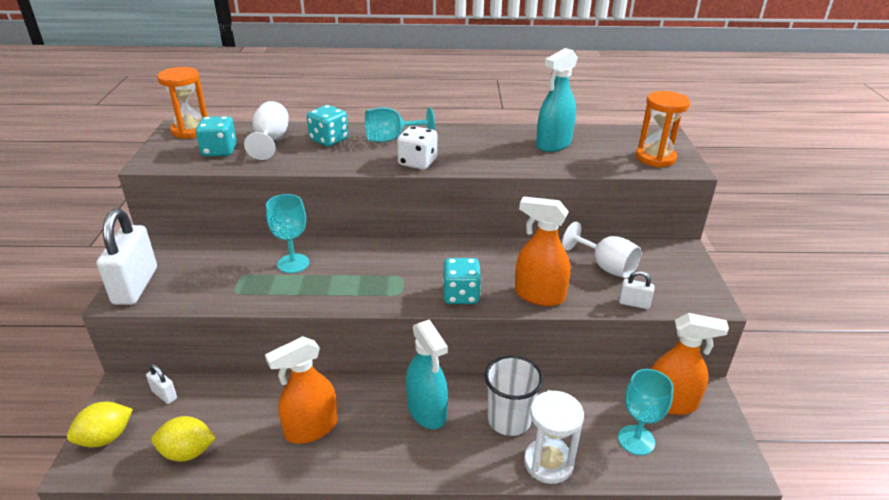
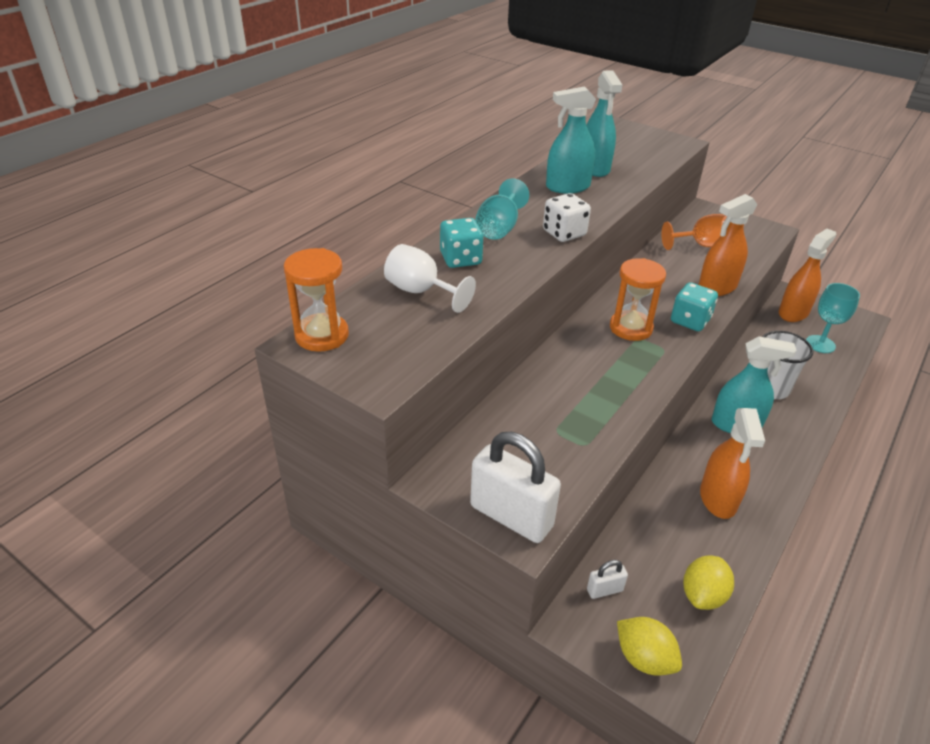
camera: 55 degrees left, 5 degrees up
(106, 438) = (644, 658): yellow lemon -> yellow lemon turned 45 degrees counterclockwise
(219, 151) = (407, 330): turquoise dice -> none
(293, 263) = (564, 391): turquoise goblet -> none
(499, 143) = (567, 187): none -> turquoise spray bottle
(548, 463) = (822, 391): white hourglass -> none
(606, 266) = (701, 245): white goblet -> orange goblet
(634, 303) = (755, 256): white padlock -> none
(655, 158) = (659, 145): orange hourglass -> orange hourglass (631, 328)

